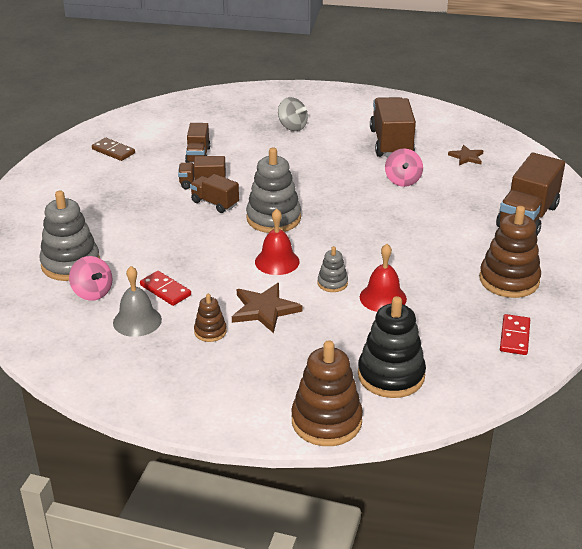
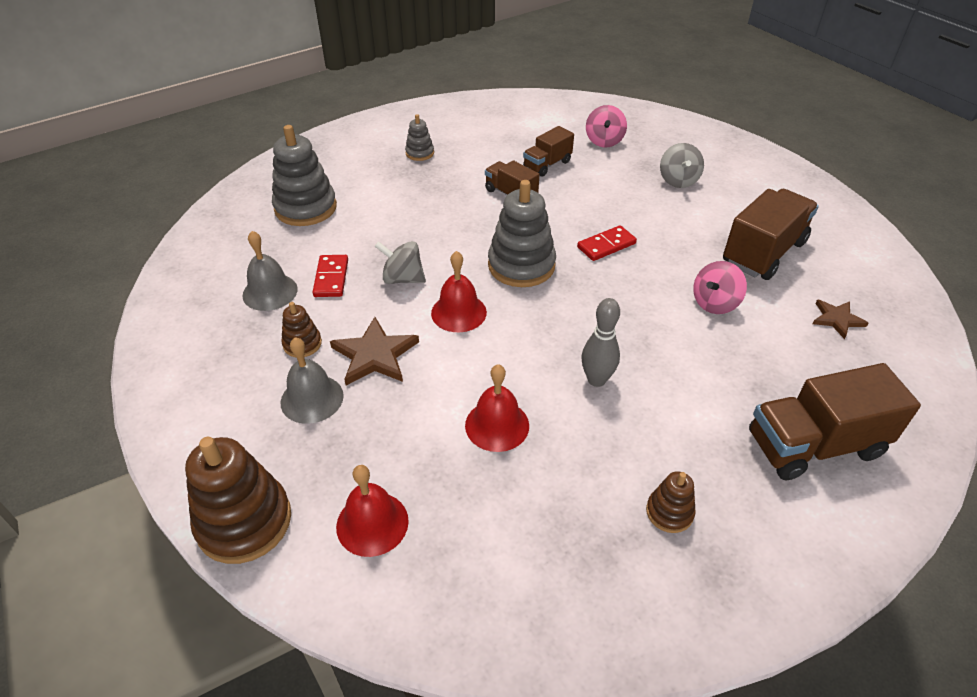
camera: 45 degrees right, 10 degrees up
(92, 292) = (281, 243): pink spinning top -> pink spinning top (604, 141)
(113, 151) = (484, 125): brown domino -> none
(213, 264) = (402, 278): none -> grey spinning top
(215, 203) = (493, 219): brown truck -> none
(265, 351) = (312, 398): none -> grey bell
(332, 283) = (473, 372): grey stacking toy -> grey stacking toy (419, 153)
(391, 375) = (372, 523): black stacking toy -> red bell
(399, 248) = (596, 380): none -> grey bowling pin
(509, 280) = (669, 512): brown stacking toy -> brown stacking toy, size x0.51
(515, 336) = (569, 594): red domino -> red domino (606, 245)

